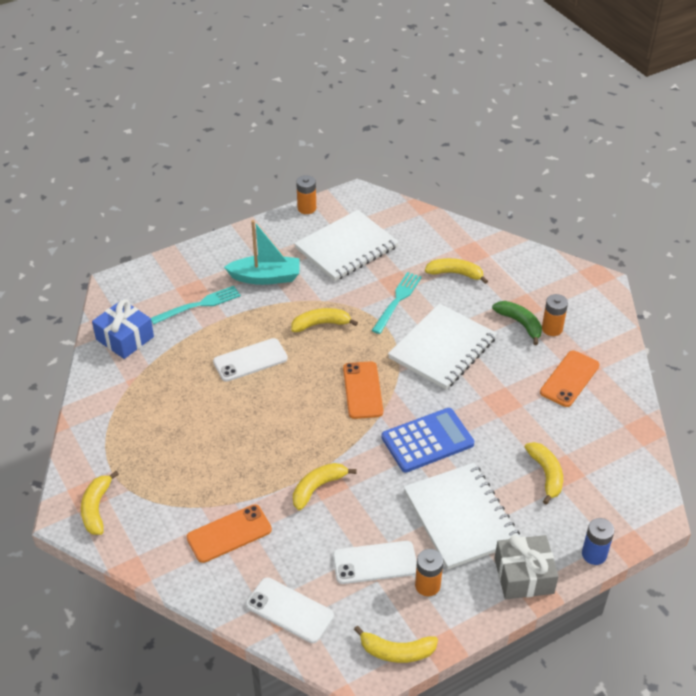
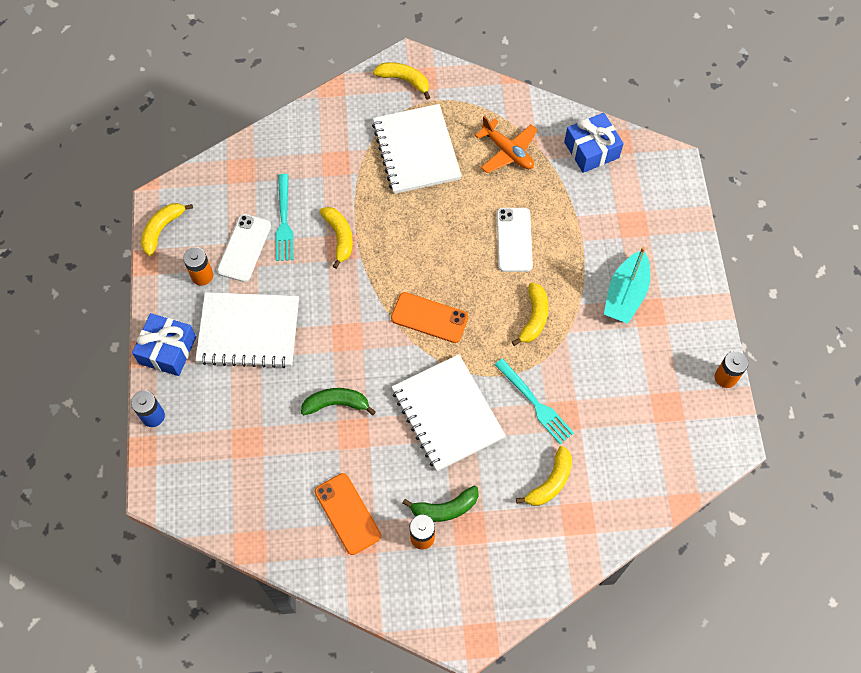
camera: 115 degrees right, 20 degrees up
(153, 395) = (507, 152): none -> orange plane
(199, 305) = (610, 223): turquoise fork -> turquoise fork (284, 222)
(229, 534) = (330, 159): orange phone -> none
(289, 610) = (238, 174): white phone -> none
(346, 248) = (640, 390): white notebook -> white notebook (416, 151)
(427, 441) = (342, 344): blue calculator -> none
(484, 422) = (336, 404): none -> green banana
(524, 576) = (167, 350): grey gift -> blue gift
(546, 474) = (251, 424): yellow banana -> none

